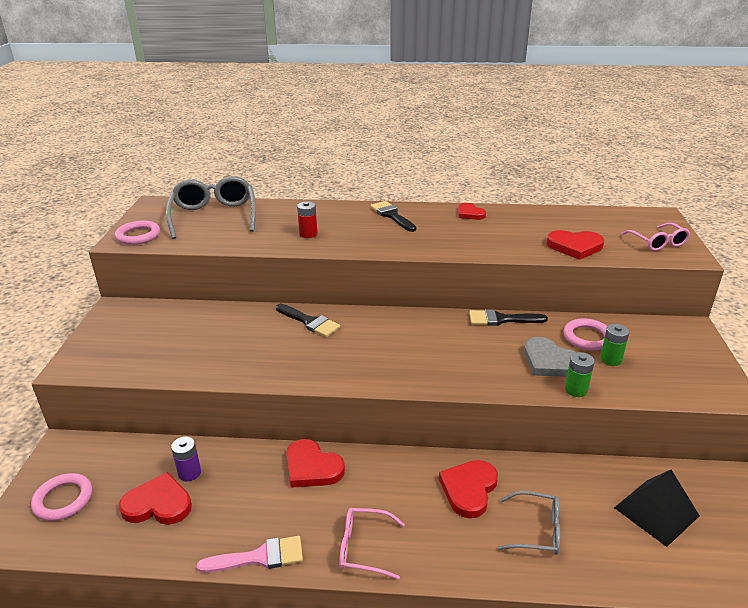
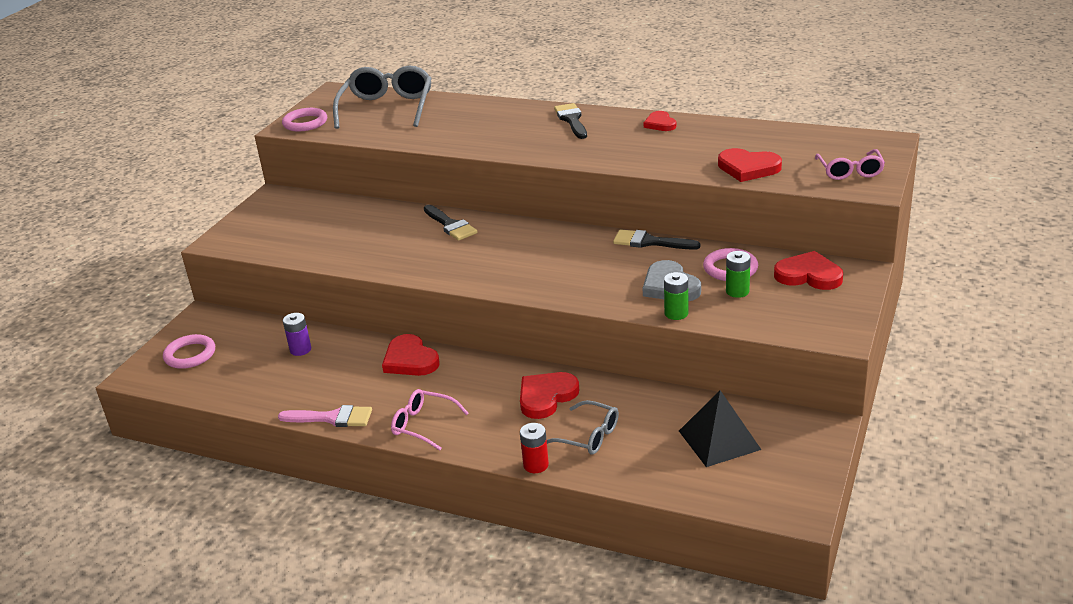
camera: 20 degrees right, 0 degrees up
(158, 504) = (265, 369): red heart -> red heart (808, 275)
(308, 234) = (471, 133): red battery -> red battery (536, 465)

